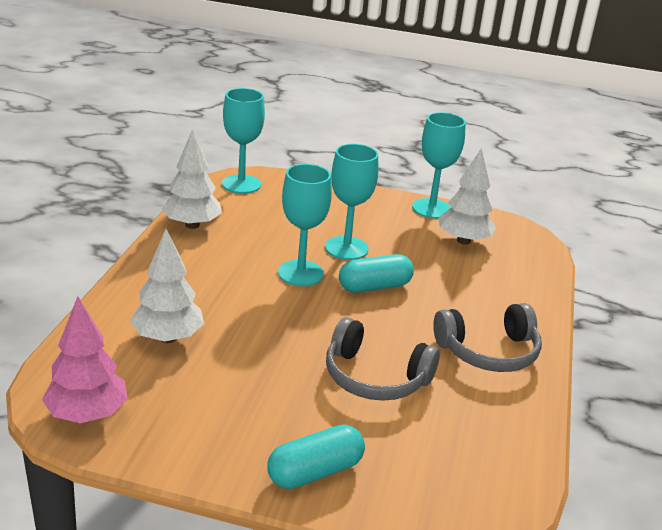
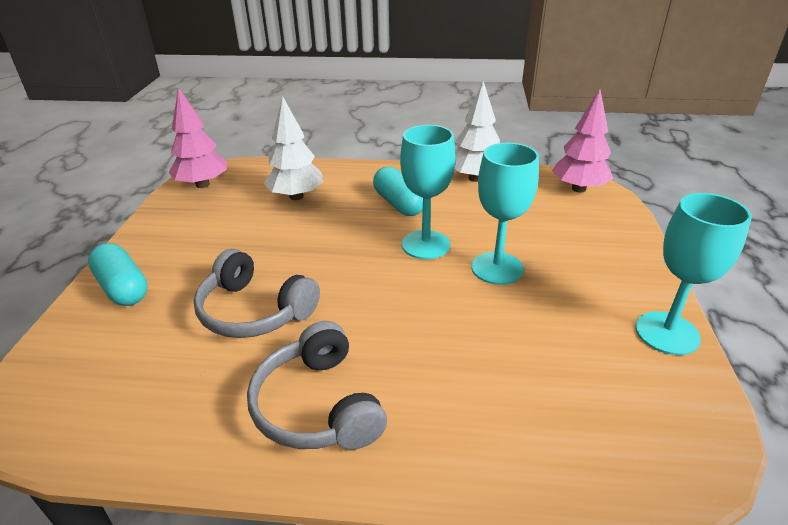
camera: 85 degrees right, 5 degrees up
(241, 184) = (578, 189): turquoise goblet -> pink tree
(374, 286) = (425, 296): turquoise capsule -> turquoise capsule (398, 204)
(375, 377) = (254, 311): grey headphones -> grey headphones turned 75 degrees counterclockwise
(463, 241) = (597, 372): white tree -> none

